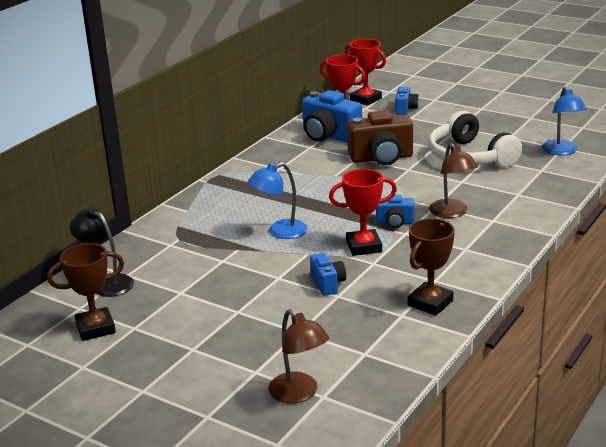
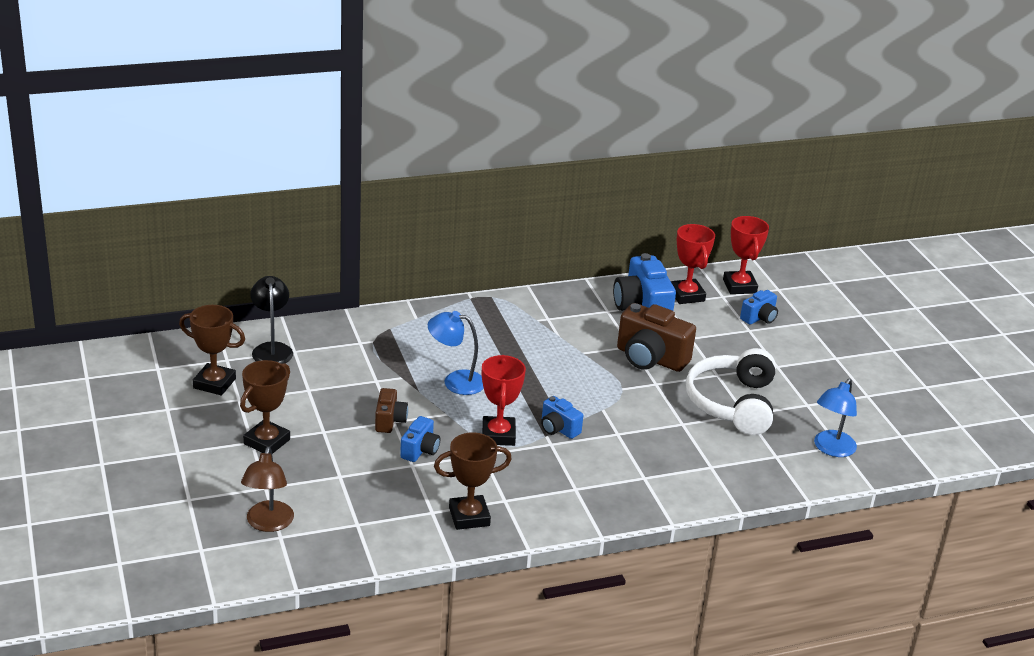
camera: 35 degrees right, 5 degrees up
(205, 342) = (267, 442): none -> brown trophy
(275, 279) = (389, 421): none -> brown camera
(364, 246) = (498, 435): red trophy -> red trophy turned 60 degrees clockwise
(452, 213) = (621, 449): brown lamp -> none

